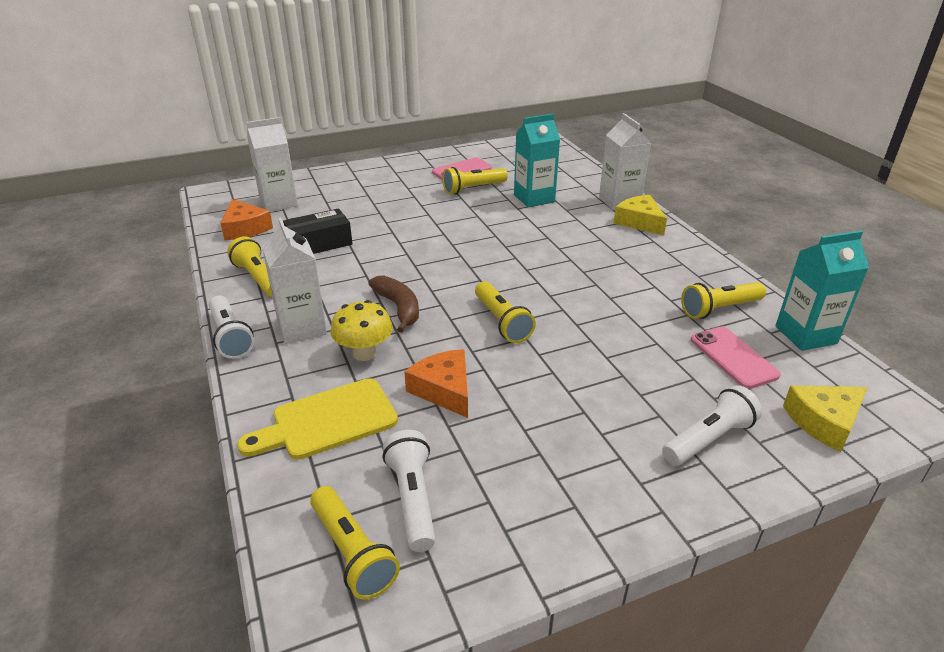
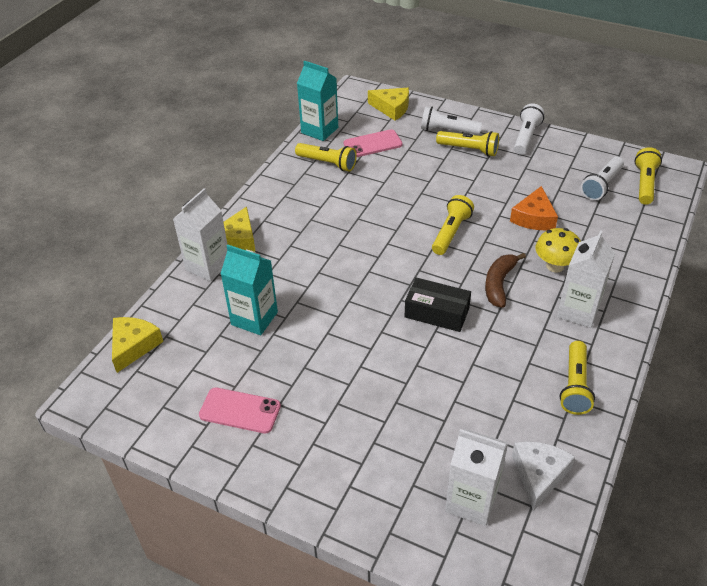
camera: 130 degrees left, 10 degrees up
(230, 337) = (633, 336): white flashlight -> white flashlight (526, 137)
(245, 228) = (539, 475): orange cheese -> white cheese
(319, 243) = (490, 395): black box -> black box (436, 313)
(328, 421) = (611, 240): yellow cutting board -> none
(473, 188) = (276, 371): yellow flashlight -> yellow flashlight (469, 150)
(568, 160) = (134, 346): none -> yellow cheese
(733, 357) = (372, 144): pink phone -> pink phone turned 45 degrees clockwise

